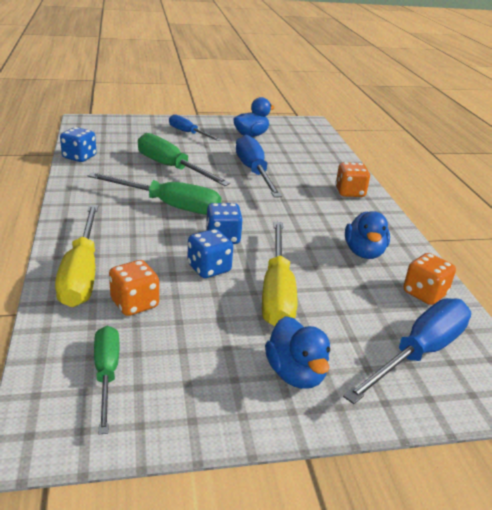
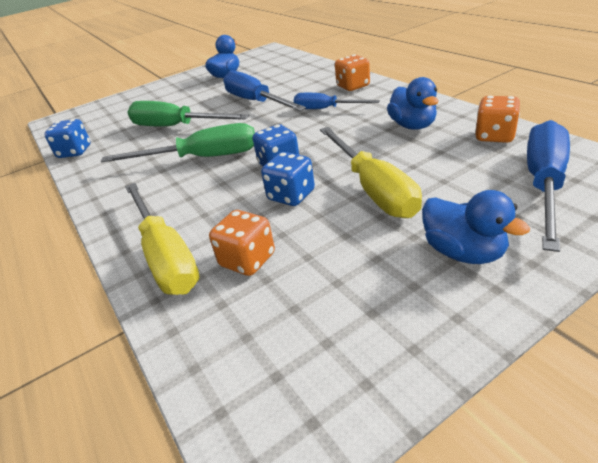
camera: 15 degrees left, 5 degrees up
(107, 374) = (281, 346): green screwdriver -> none
(188, 133) = (167, 94): blue screwdriver -> blue screwdriver (325, 109)

